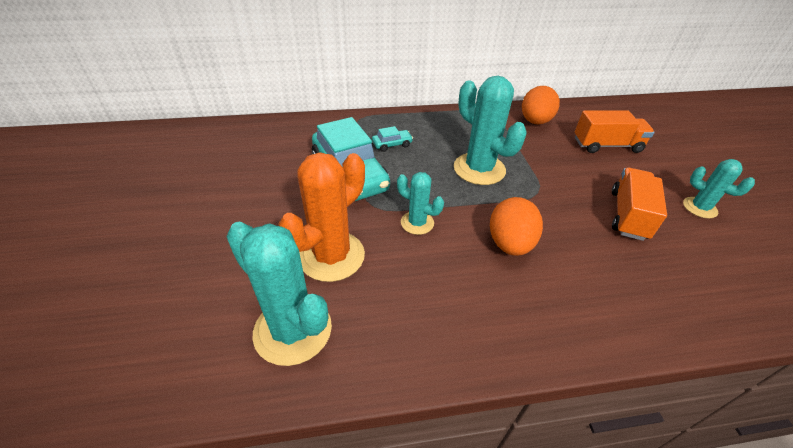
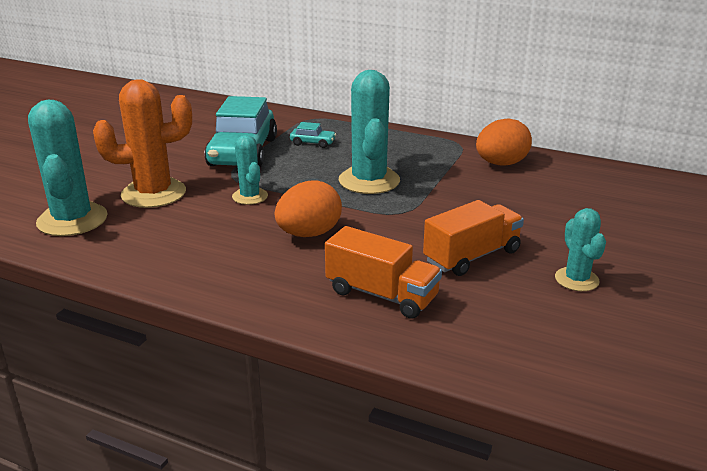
camera: 35 degrees right, 15 degrees down
(607, 145) = (556, 203): orange truck -> orange truck (381, 295)

